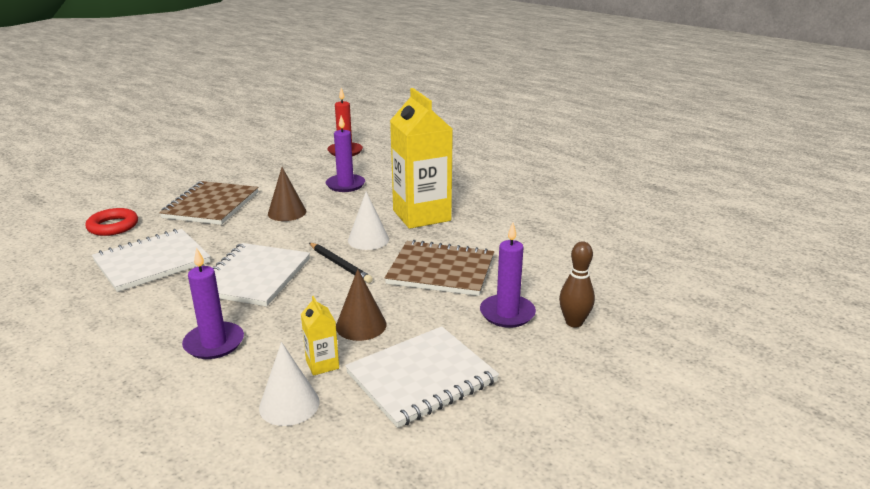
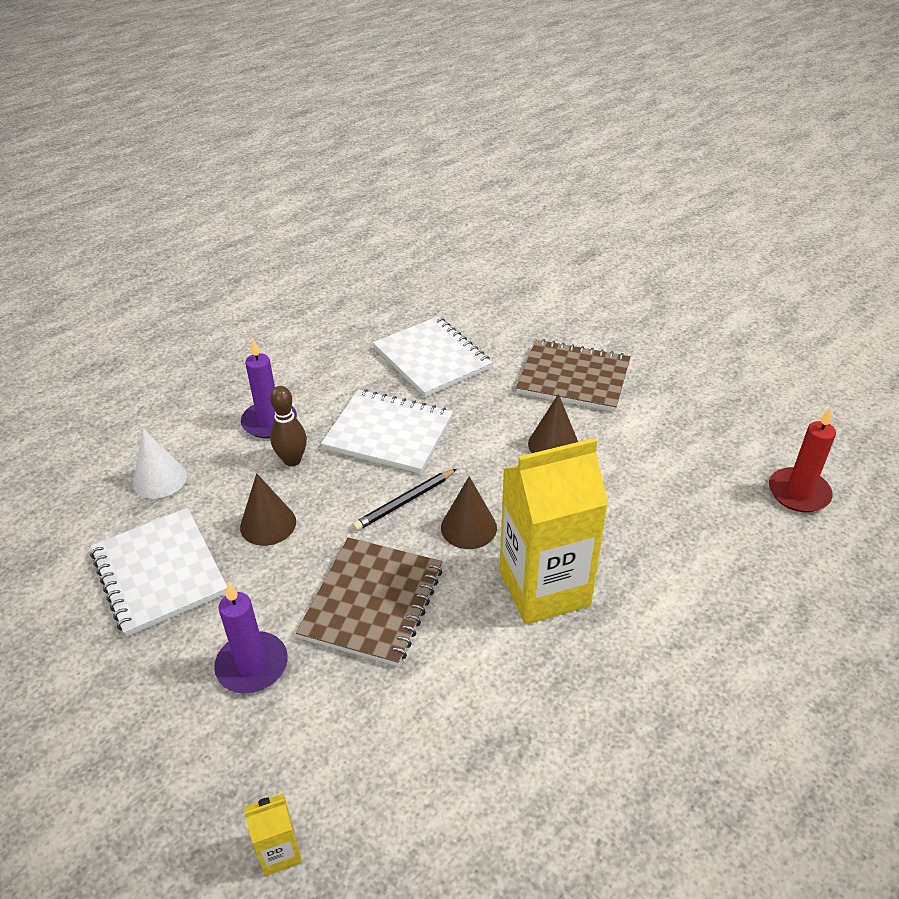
camera: 95 degrees right, 15 degrees up
(113, 226) = (517, 318): red ring -> none
(322, 364) = (210, 497): yellow carton -> yellow carton (279, 852)
(345, 185) = (652, 498): purple candle -> none
(368, 239) = (468, 527): white cone -> brown cone
(574, 322) = (210, 741): brown bowling pin -> brown bowling pin (292, 460)

